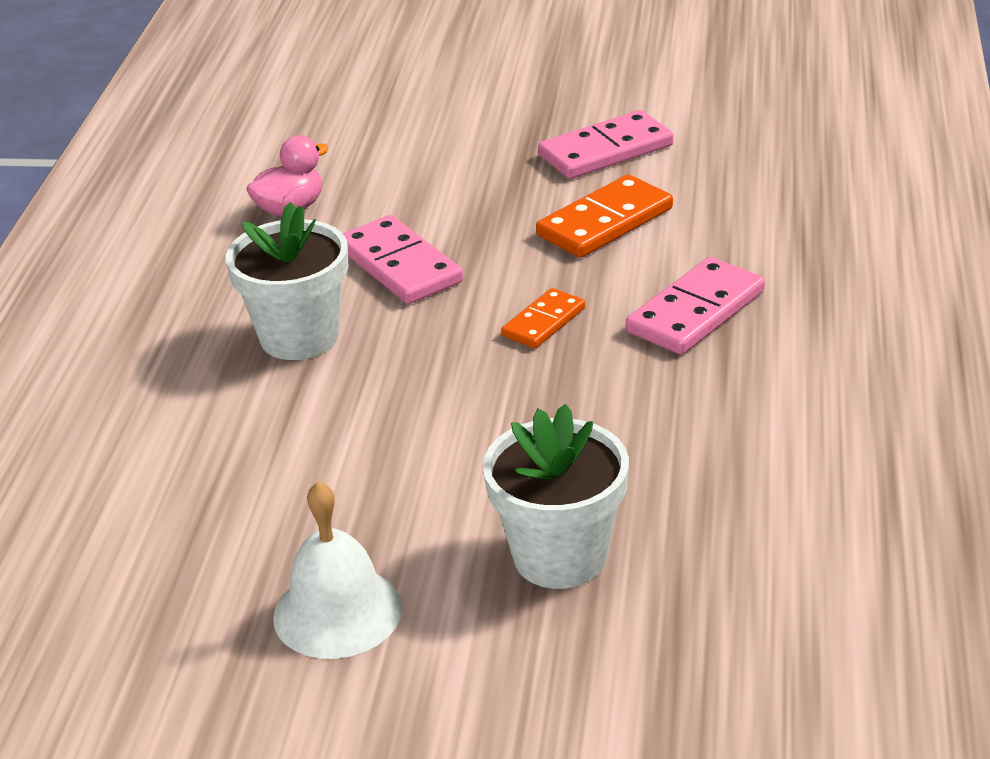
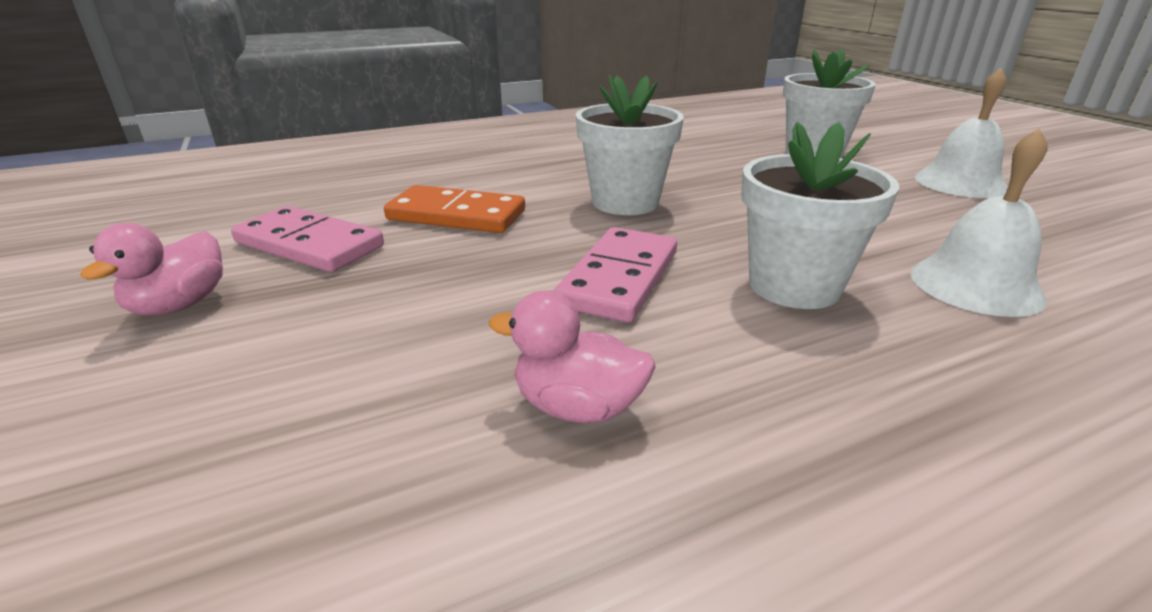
camera: 125 degrees left, 5 degrees down
(194, 426) = (976, 285): none -> white bell
(543, 322) = (625, 202): orange domino -> white flower pot
(547, 105) = (180, 305): none -> pink duck
(696, 312) = (555, 168): pink domino -> none

